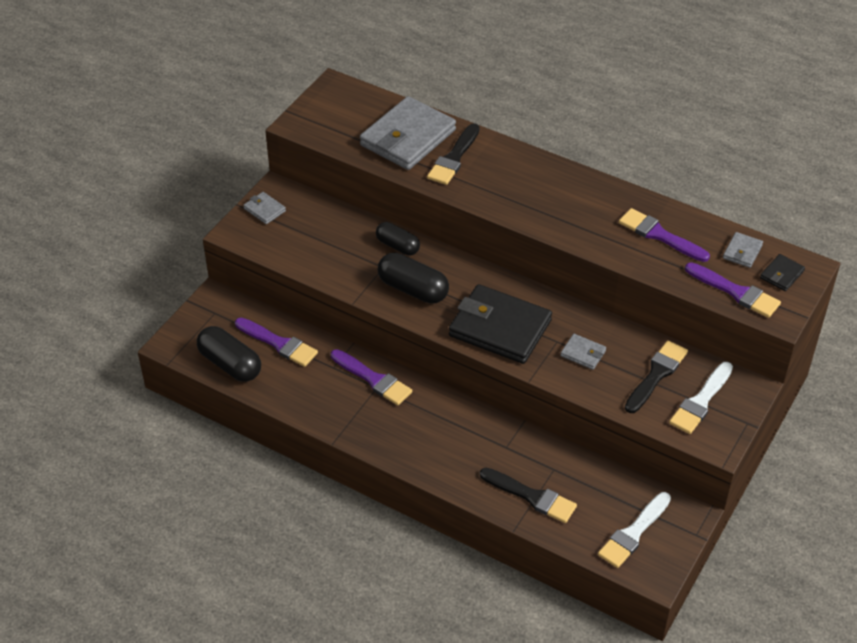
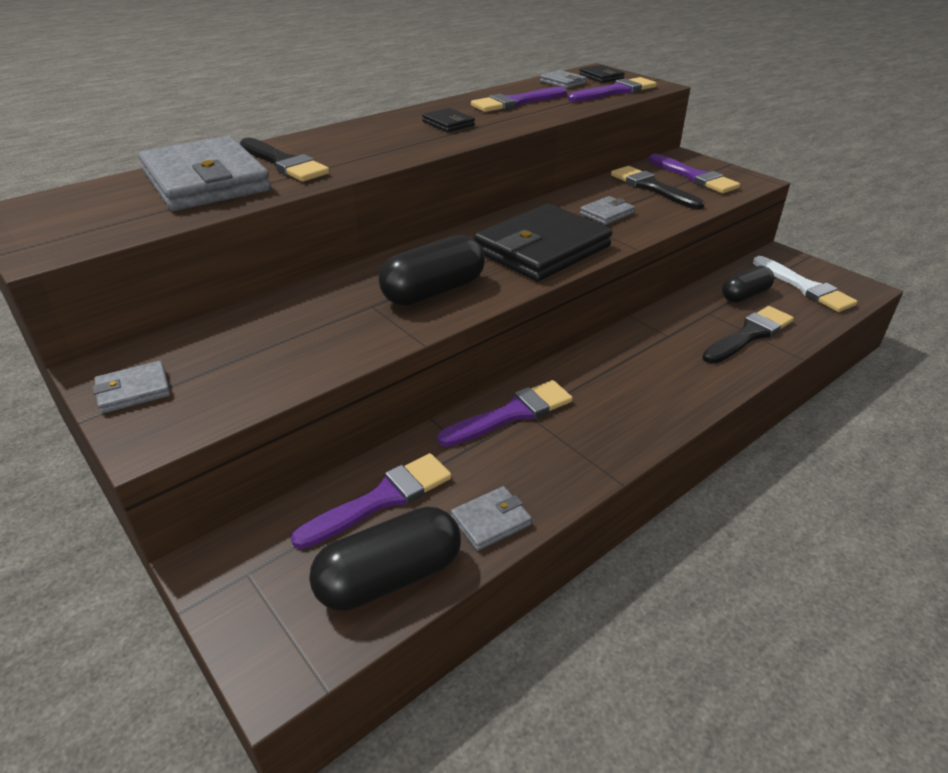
camera: 70 degrees left, 10 degrees down
(280, 392) = (491, 521): none -> grey wallet
(398, 246) = (342, 287): black capsule -> black capsule (744, 295)
(579, 210) = (448, 123): none -> black wallet
(701, 401) = (694, 177): white brush -> purple brush

